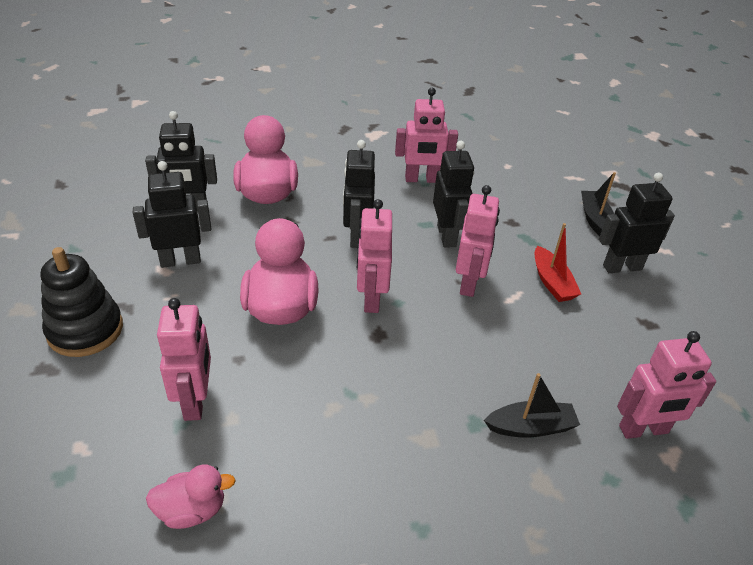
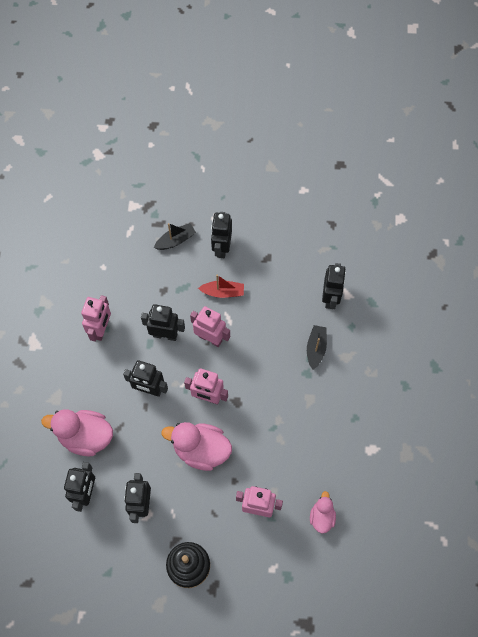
camera: 70 degrees left, 25 degrees up
(595, 219) = (175, 240): black boat -> black boat turned 135 degrees clockwise
(643, 430) = (330, 298): pink robot -> black robot

